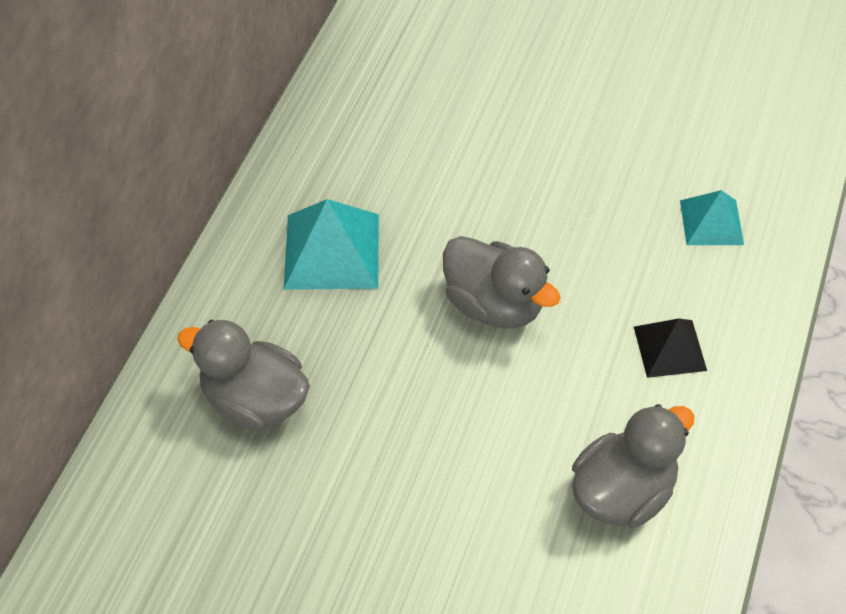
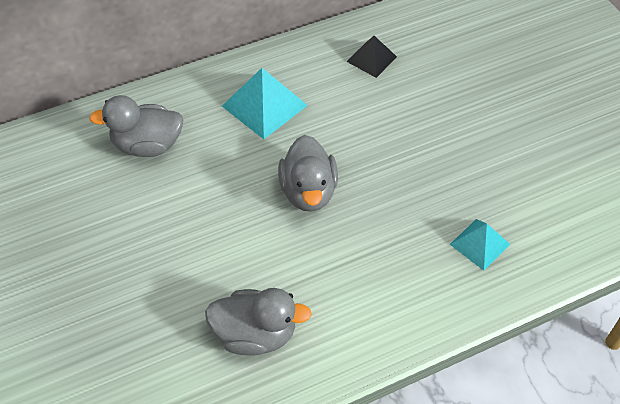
camera: 45 degrees right, 0 degrees up
(254, 401) = (147, 145): grey duck -> grey duck turned 75 degrees counterclockwise
(670, 348) = (371, 287): black pyramid -> black pyramid (371, 59)

